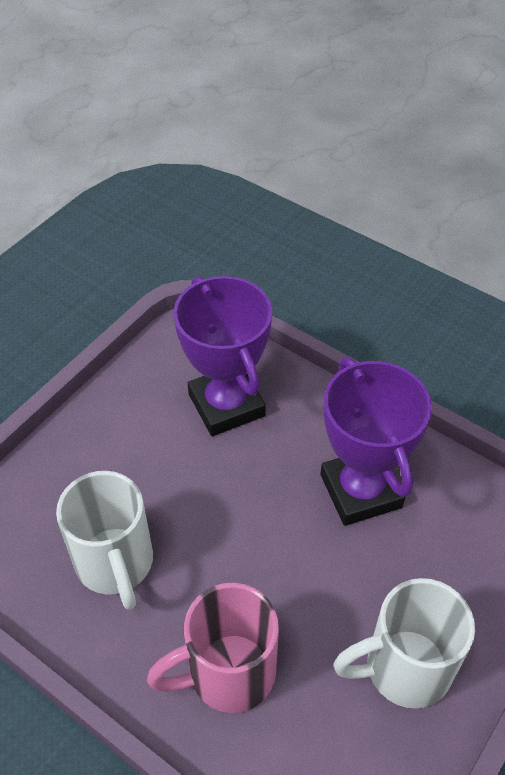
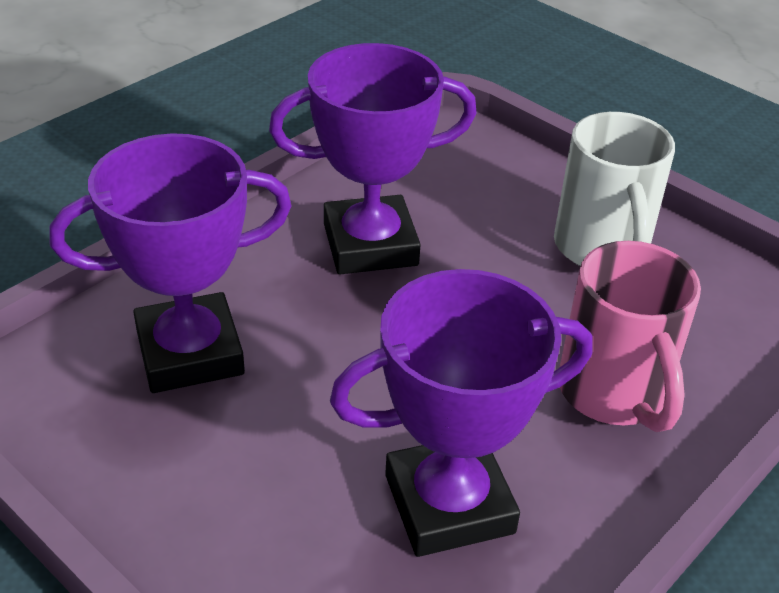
camera: 85 degrees left, 10 degrees down
(115, 564) = (449, 504): white mug -> purple trophy

